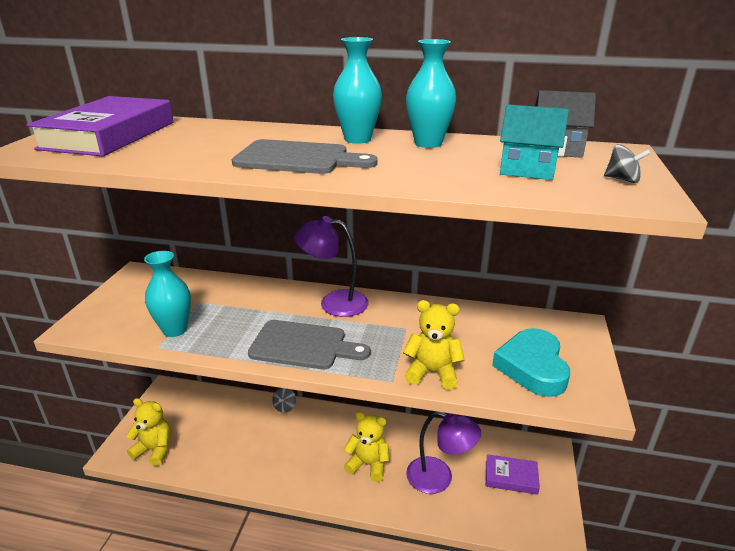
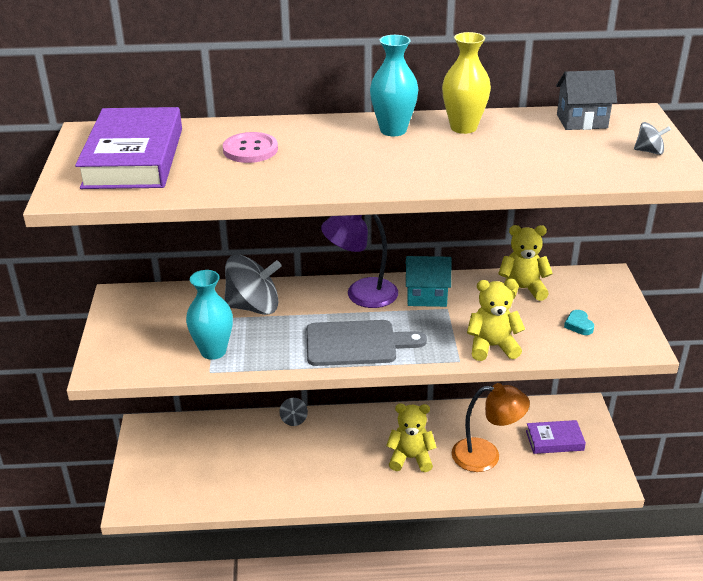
camera: 15 degrees left, 5 degrees up
(155, 450) = (172, 492): yellow teddy bear -> yellow teddy bear (522, 289)
(213, 140) = (250, 149): none -> pink button
(235, 298) = (254, 307): none -> grey spinning top
(297, 158) = (357, 164): grey cutting board -> none
(428, 143) = (463, 127): turquoise vase -> yellow vase
(439, 478) = (486, 455): purple lamp -> orange lamp
(527, 170) = (569, 151): turquoise house -> turquoise house (426, 297)
(532, 367) = (578, 325): turquoise heart -> turquoise heart, size x0.42

